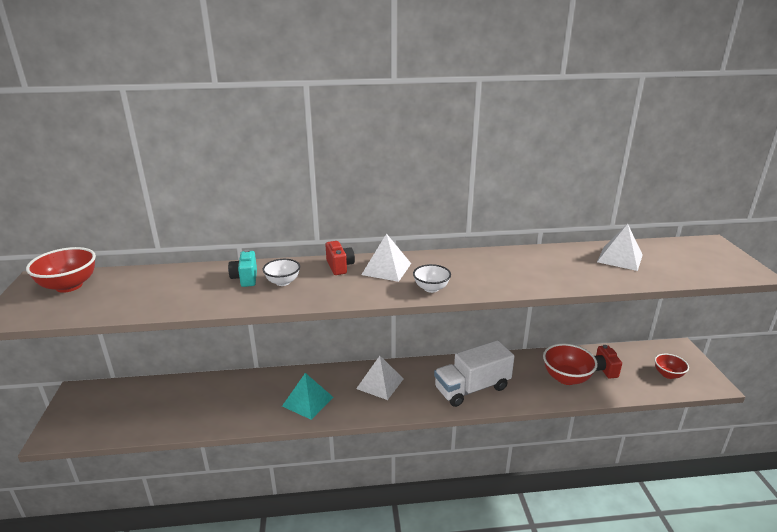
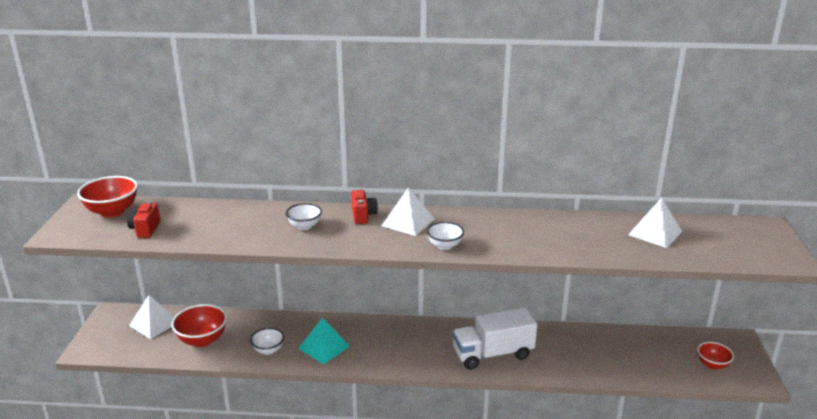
camera: 10 degrees right, 0 degrees up
(245, 278) = (271, 219): turquoise camera -> none
(251, 411) = (268, 350): none -> white bowl
(380, 383) = (399, 338): white pyramid -> white pyramid (154, 323)
(566, 378) = (597, 355): red bowl -> red bowl (202, 340)
(603, 369) = (642, 351): red camera -> red camera (145, 229)

